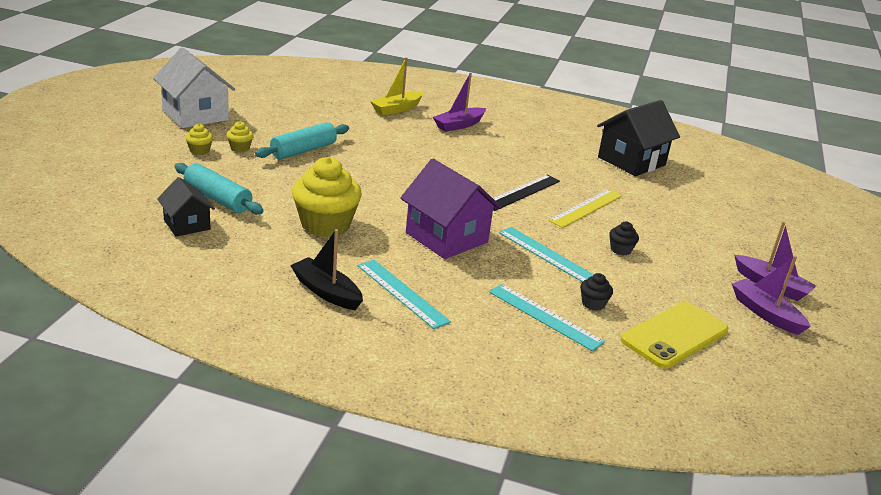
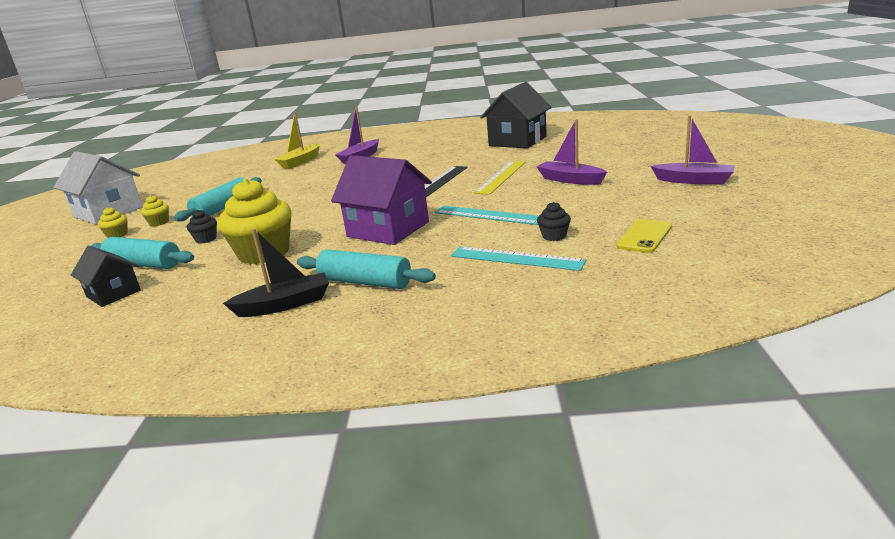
camera: 10 degrees left, 5 degrees down
(326, 292) = (284, 305): black boat -> black boat turned 135 degrees clockwise
(402, 293) = (365, 282): turquoise ruler -> turquoise rolling pin
(620, 250) = (550, 194): black cupcake -> black cupcake (206, 239)
(674, 335) = (644, 236): yellow phone -> yellow phone, size x0.62
(765, 313) = (706, 199): purple boat -> purple boat (570, 180)

